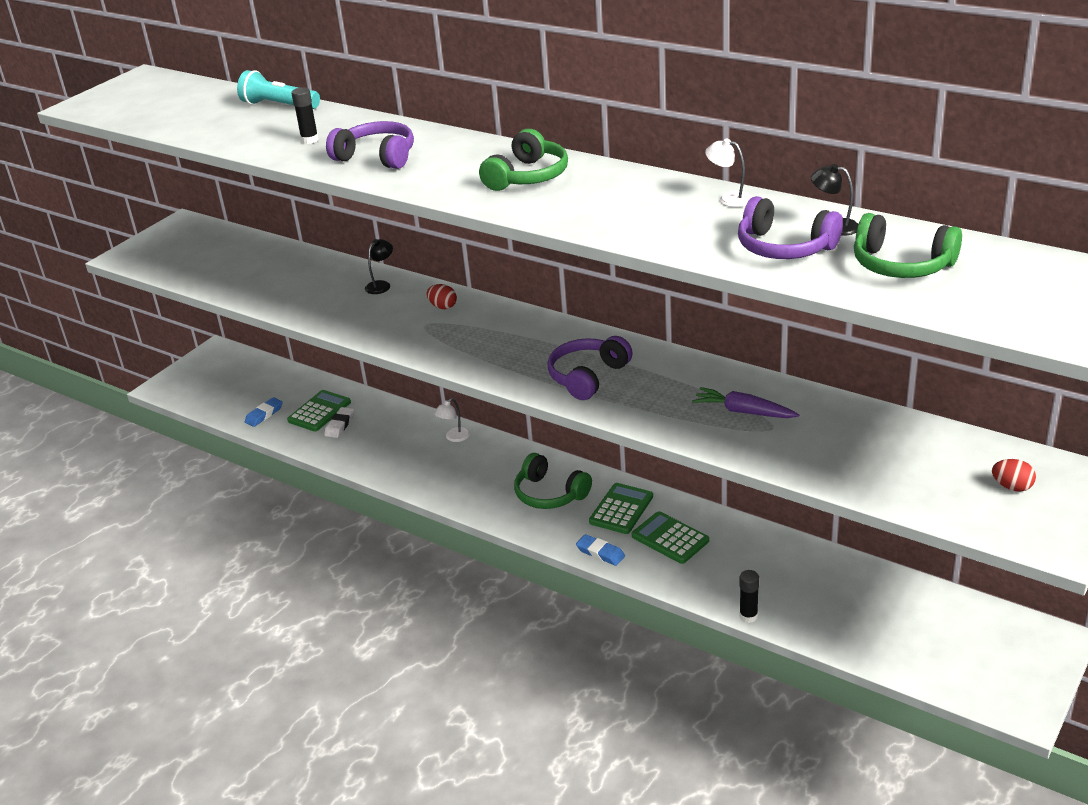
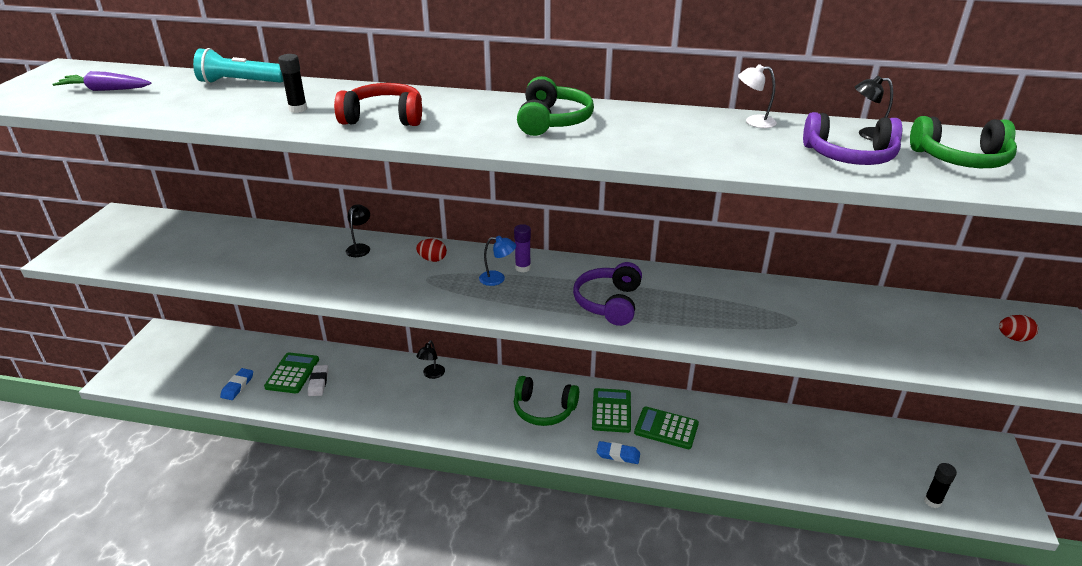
camera: 25 degrees left, 0 degrees up
(377, 157) = (384, 118): purple headphones -> red headphones
(454, 438) = (432, 374): white lamp -> black lamp
(493, 335) = (497, 279): none -> blue lamp
(526, 328) = (523, 268): none -> purple glue stick
(743, 412) = (762, 312): purple carrot -> purple carrot (105, 90)
(748, 616) = (771, 484): black glue stick -> black glue stick (932, 501)

